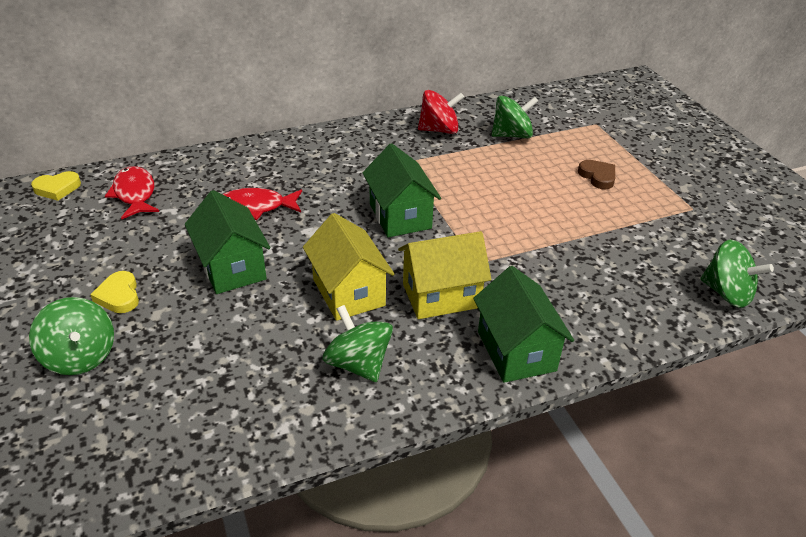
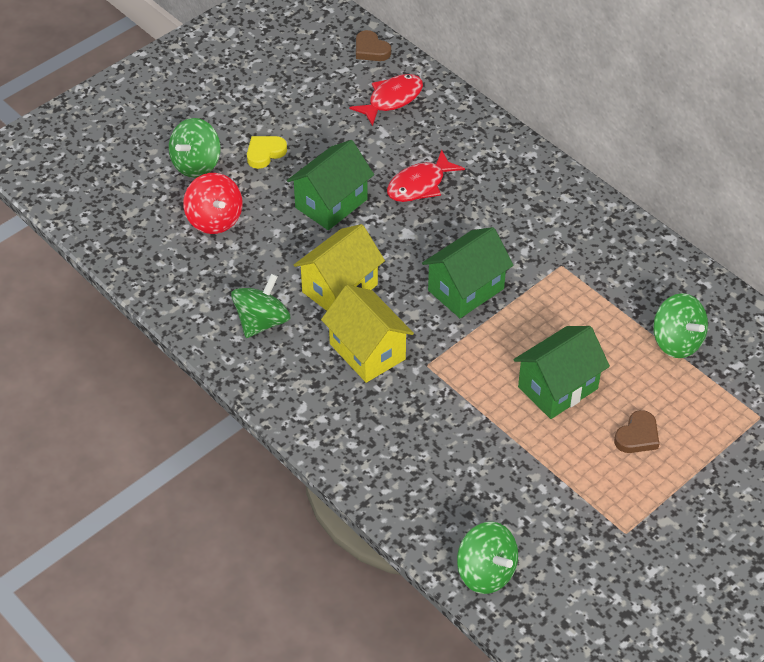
camera: 70 degrees right, 10 degrees up
(57, 188) = (371, 50): yellow heart -> brown heart
(256, 207) = (420, 185): red fish -> red fish turned 105 degrees counterclockwise
(439, 130) = (644, 275): red spinning top -> red spinning top (214, 219)
(516, 351) = (324, 419): green house -> green house (558, 388)
(727, 293) = (486, 572): green spinning top -> green spinning top turned 60 degrees counterclockwise

